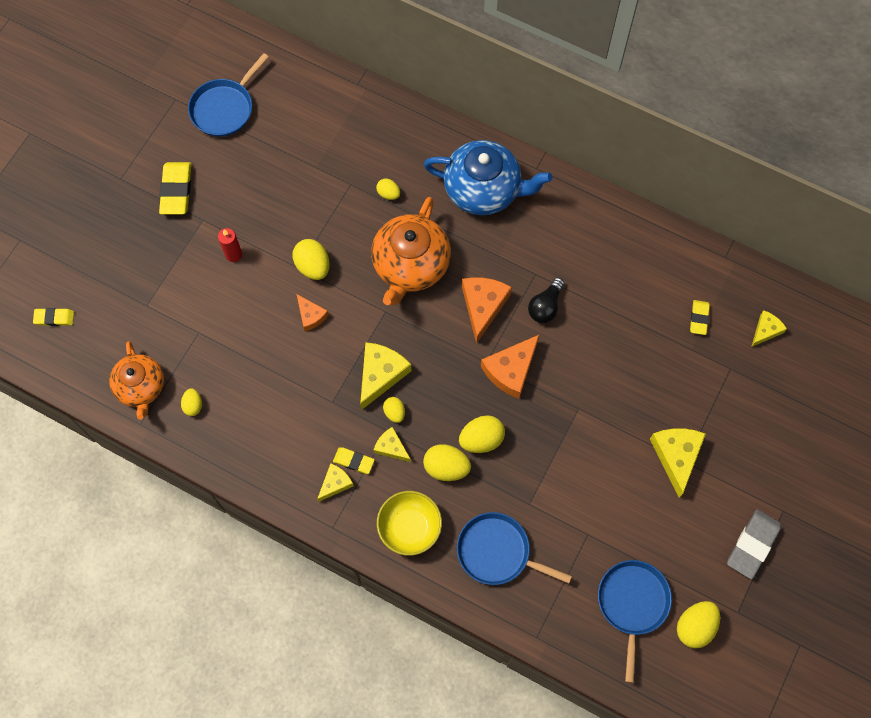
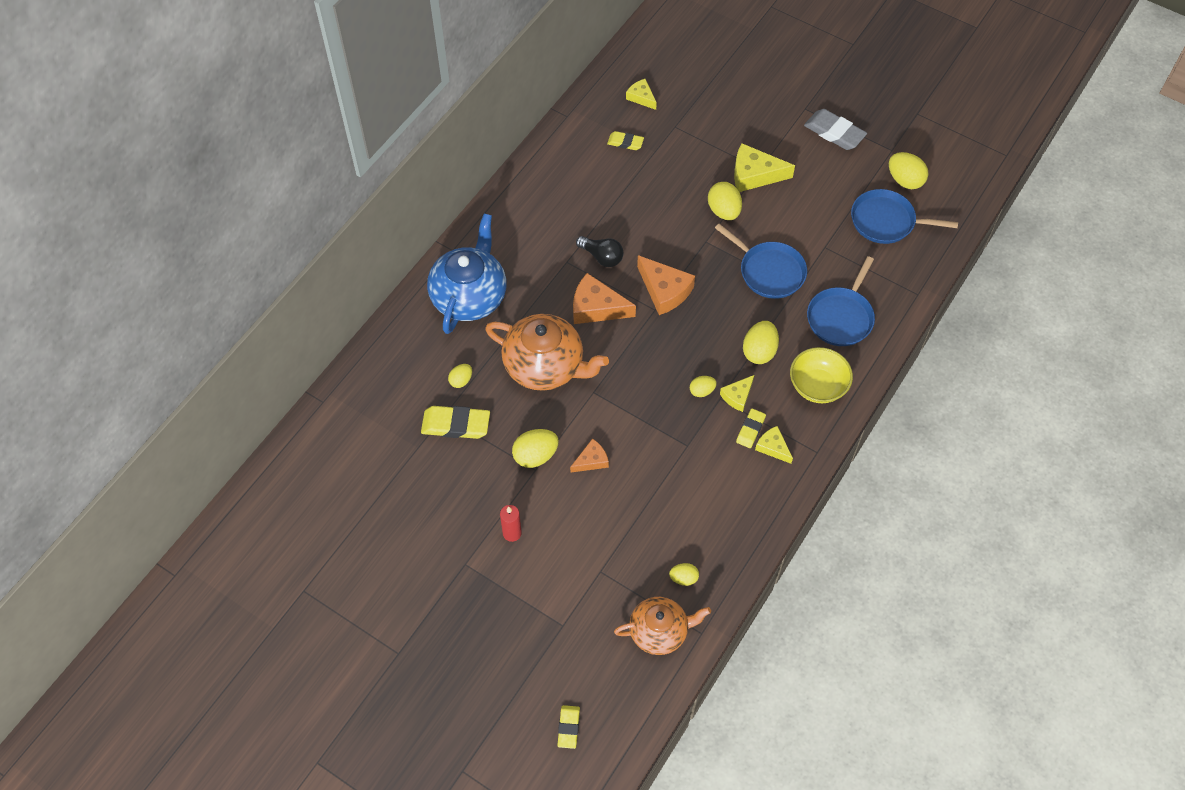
camera: 85 degrees left, 10 degrees down
(176, 190) = (424, 591): yellow eraser -> yellow eraser (456, 425)
(224, 108) = (326, 537): blue pan -> blue pan (769, 271)
(380, 374) = (661, 400): yellow cheese -> none
(481, 439) = (732, 320): yellow egg -> yellow egg (724, 211)

